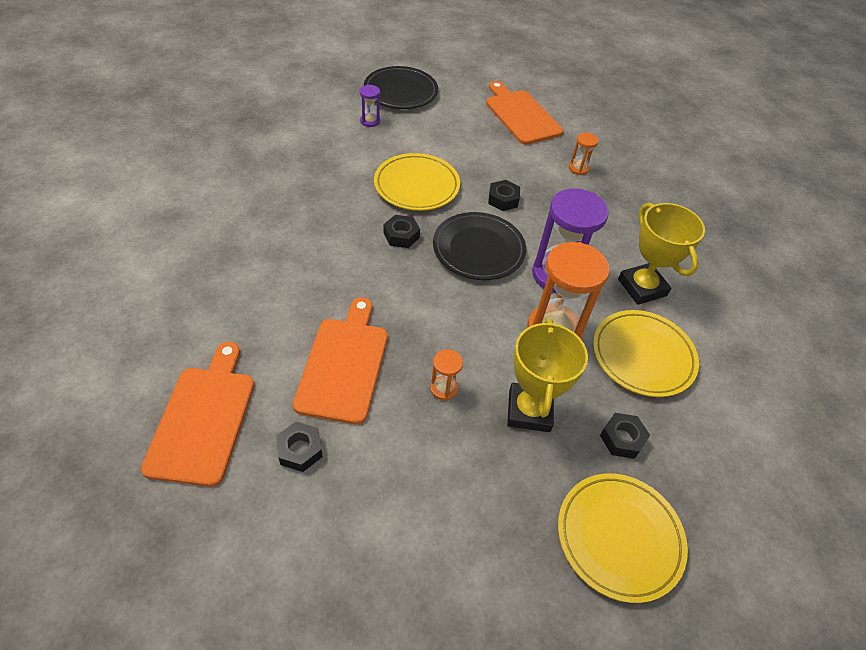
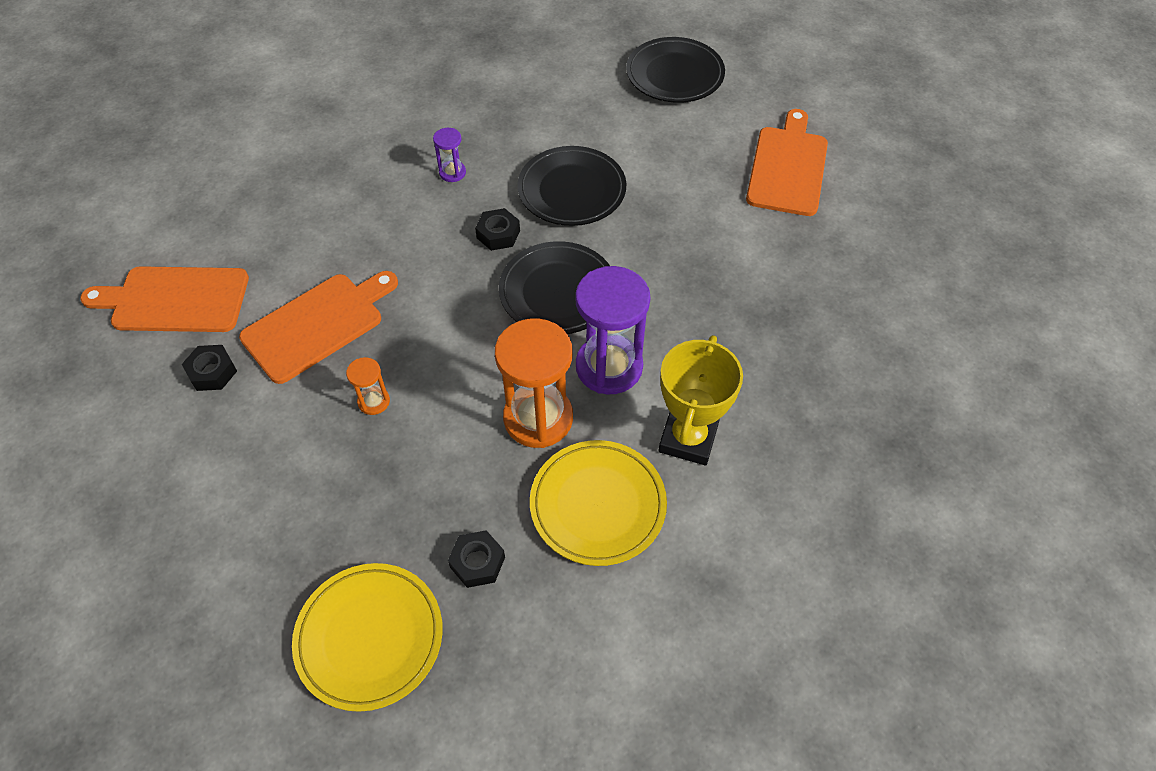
camera: 45 degrees right, 5 degrees up
(204, 419) = (175, 299): orange cutting board -> orange cutting board turned 135 degrees counterclockwise
(370, 121) = (603, 94): purple hourglass -> purple hourglass (452, 172)
(416, 186) = (571, 190): yellow plate -> black plate
(503, 199) = (647, 254): black nut -> none
(529, 411) = (423, 474): yellow trophy -> none
(578, 168) = (781, 266): orange hourglass -> none

